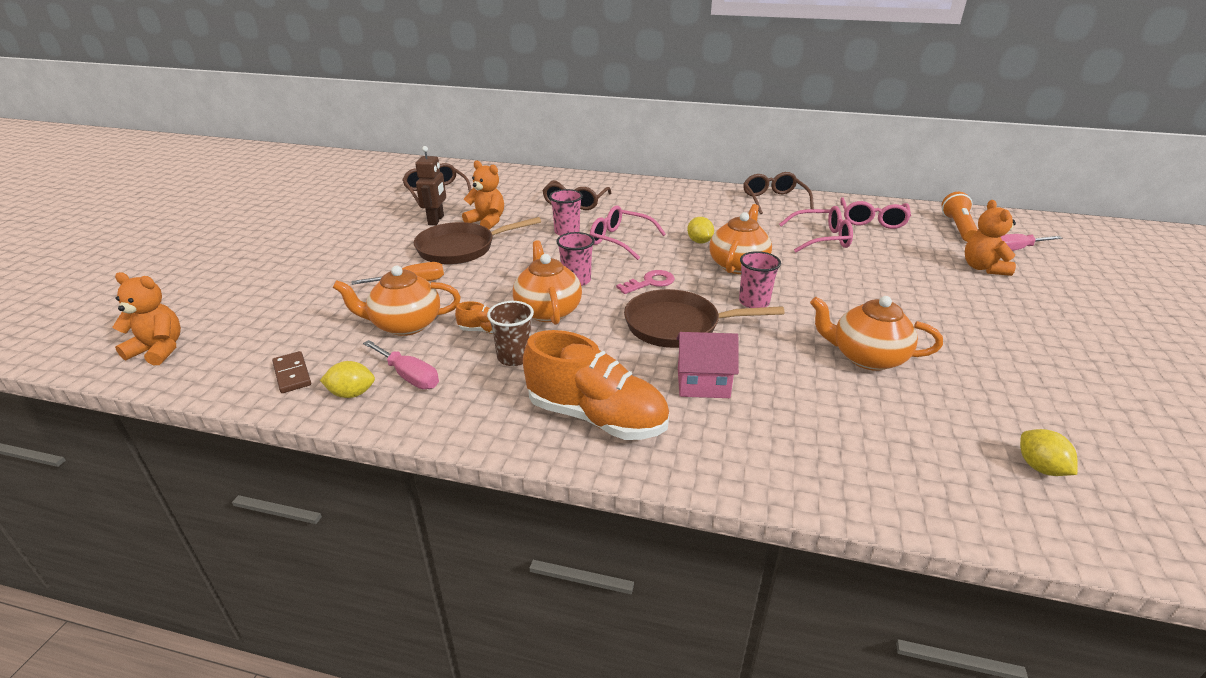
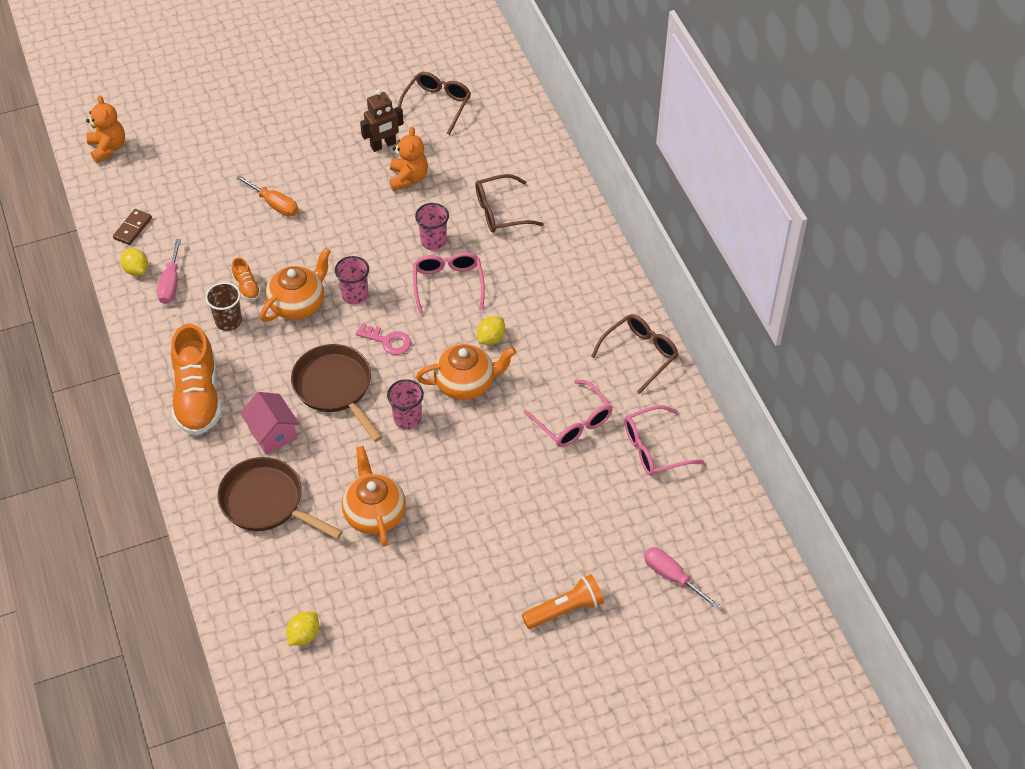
camera: 55 degrees right, 20 degrees up
(405, 325) = (221, 241): orange teapot -> none
(461, 248) = (348, 195): brown pan -> brown pan (266, 502)
(958, 228) = (696, 522): orange flashlight -> orange flashlight (565, 610)
(983, 268) = (605, 559): orange teddy bear -> none

